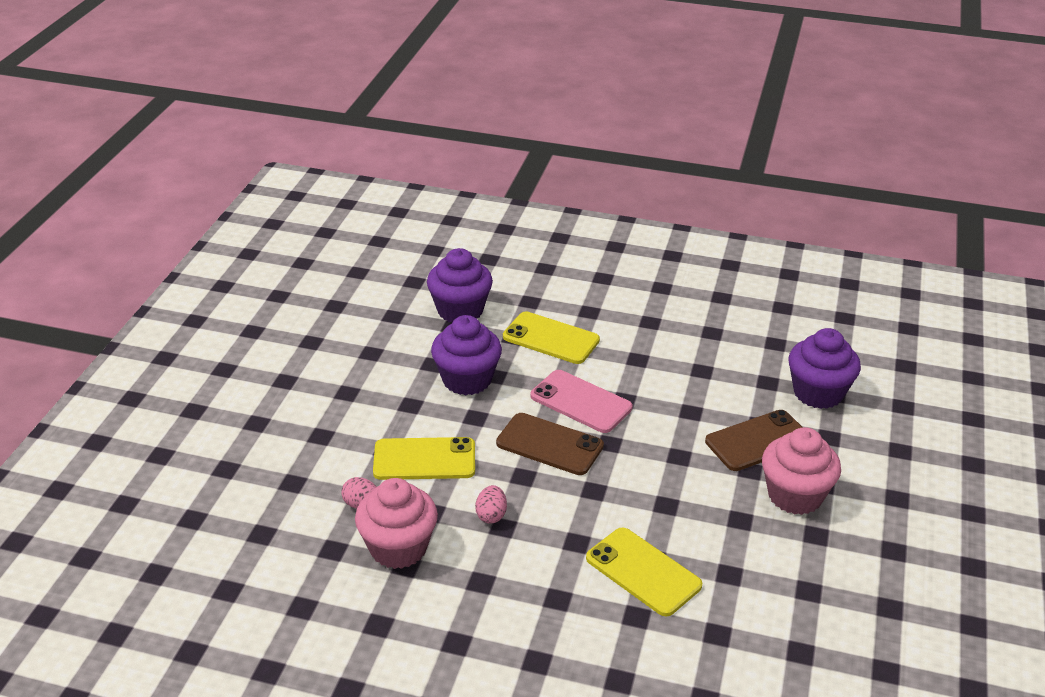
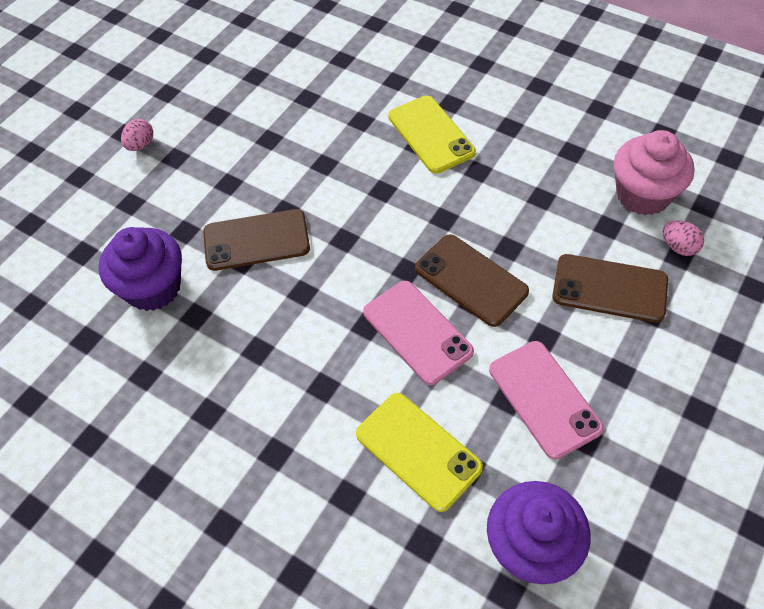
camera: 160 degrees left, 20 degrees up
(424, 459) = (609, 288): yellow phone -> brown phone
(467, 380) = (544, 399): purple cupcake -> pink phone
(491, 515) = (550, 210): pink egg -> pink egg (141, 145)
(795, 495) = (261, 176): pink cupcake -> none

